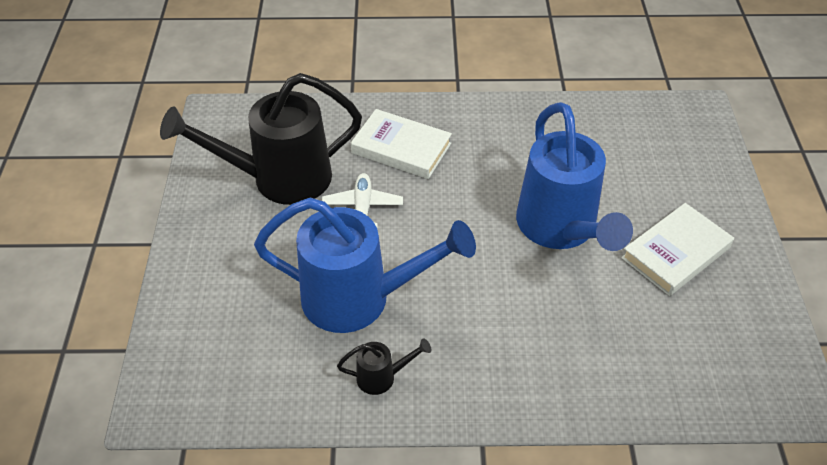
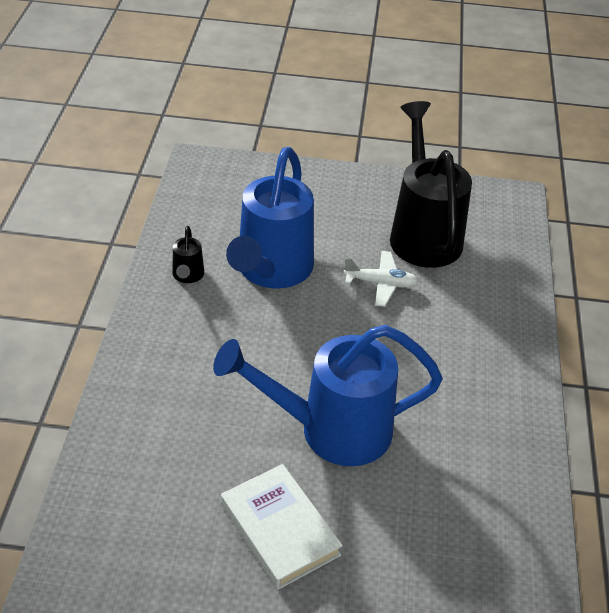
camera: 95 degrees right, 5 degrees down
(401, 148) = (463, 320): white book -> none

